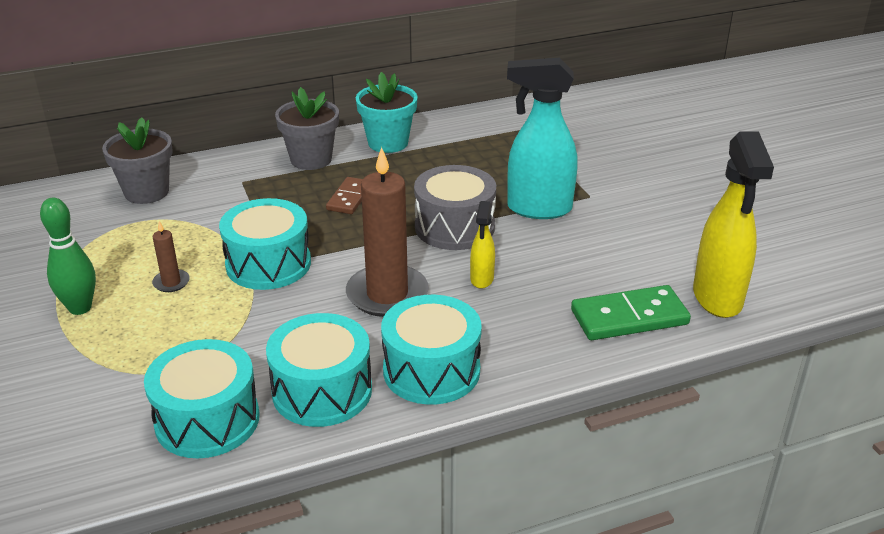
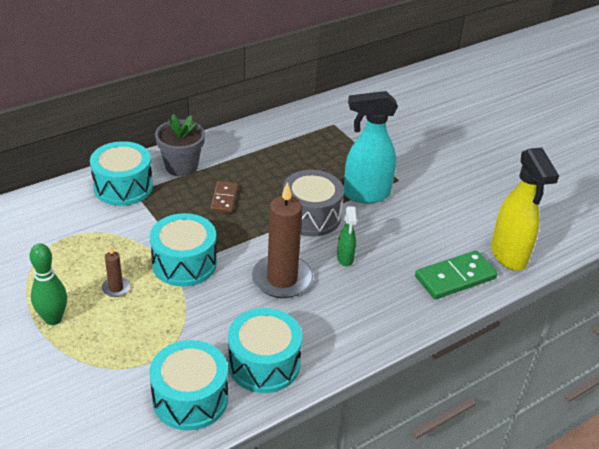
camera: 15 degrees left, 5 degrees up
(146, 192) = (62, 209): grey flower pot -> none
(388, 143) = (235, 146): turquoise flower pot -> none
(431, 370) = (335, 337): turquoise drum -> turquoise drum (123, 187)
(482, 279) = (345, 259): yellow spray bottle -> green spray bottle

